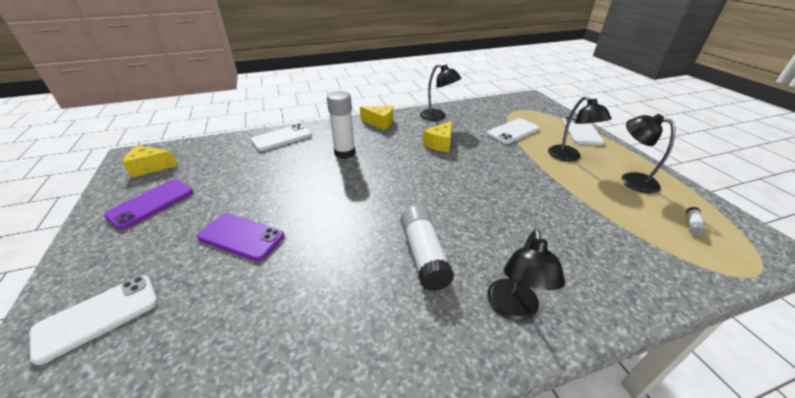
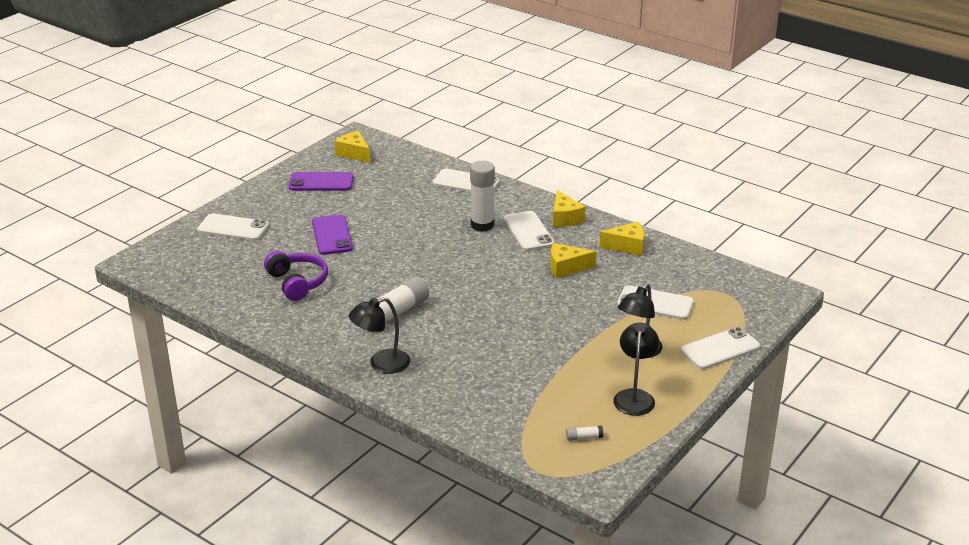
camera: 55 degrees right, 5 degrees down
(287, 308) = (297, 283): none -> purple headphones
(378, 139) = (528, 231): none -> white phone
(438, 117) = (627, 246): black lamp -> yellow cheese

